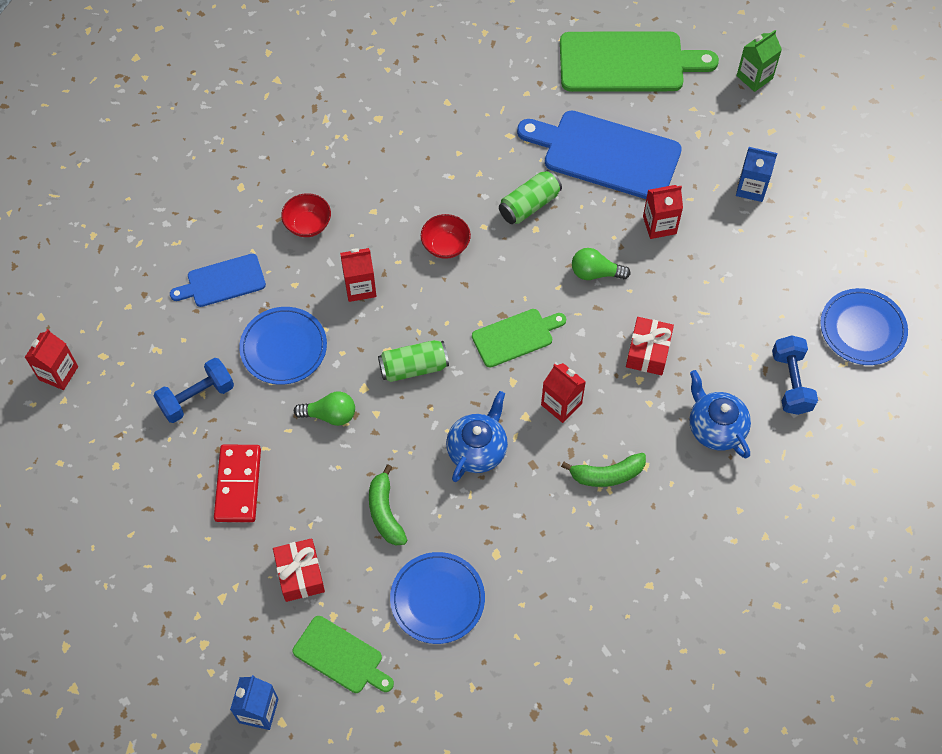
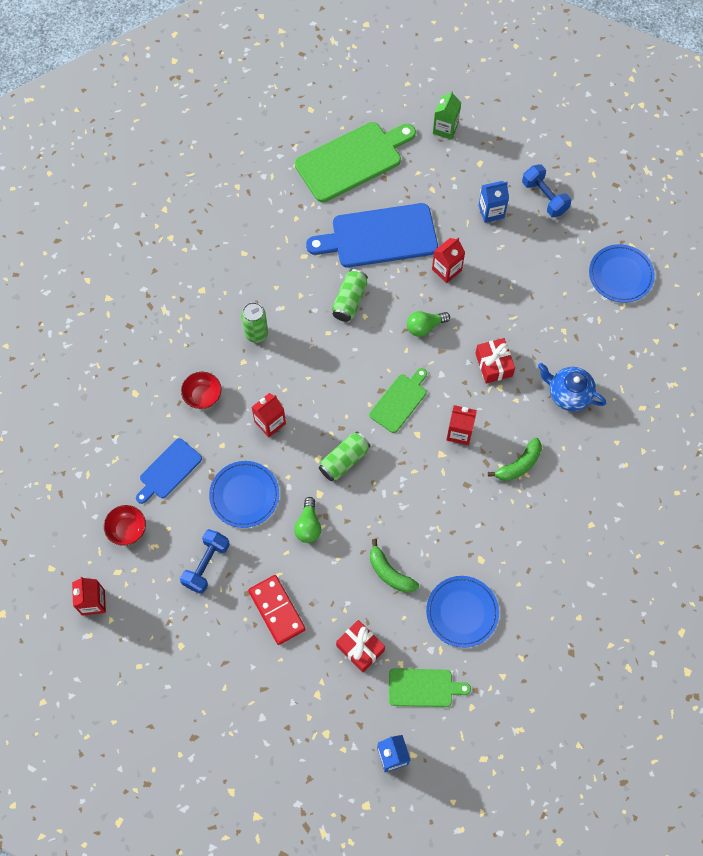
camera: 30 degrees left, 5 degrees up
(330, 415) = (308, 526): green light bulb -> green light bulb turned 120 degrees clockwise
(406, 190) = (256, 334): none -> green can
(445, 245) = (310, 360): red bowl -> red bowl (127, 530)
(477, 449) = (423, 495): blue teapot -> none
(791, 382) = (597, 337): blue dumbbell -> blue dumbbell (544, 197)

